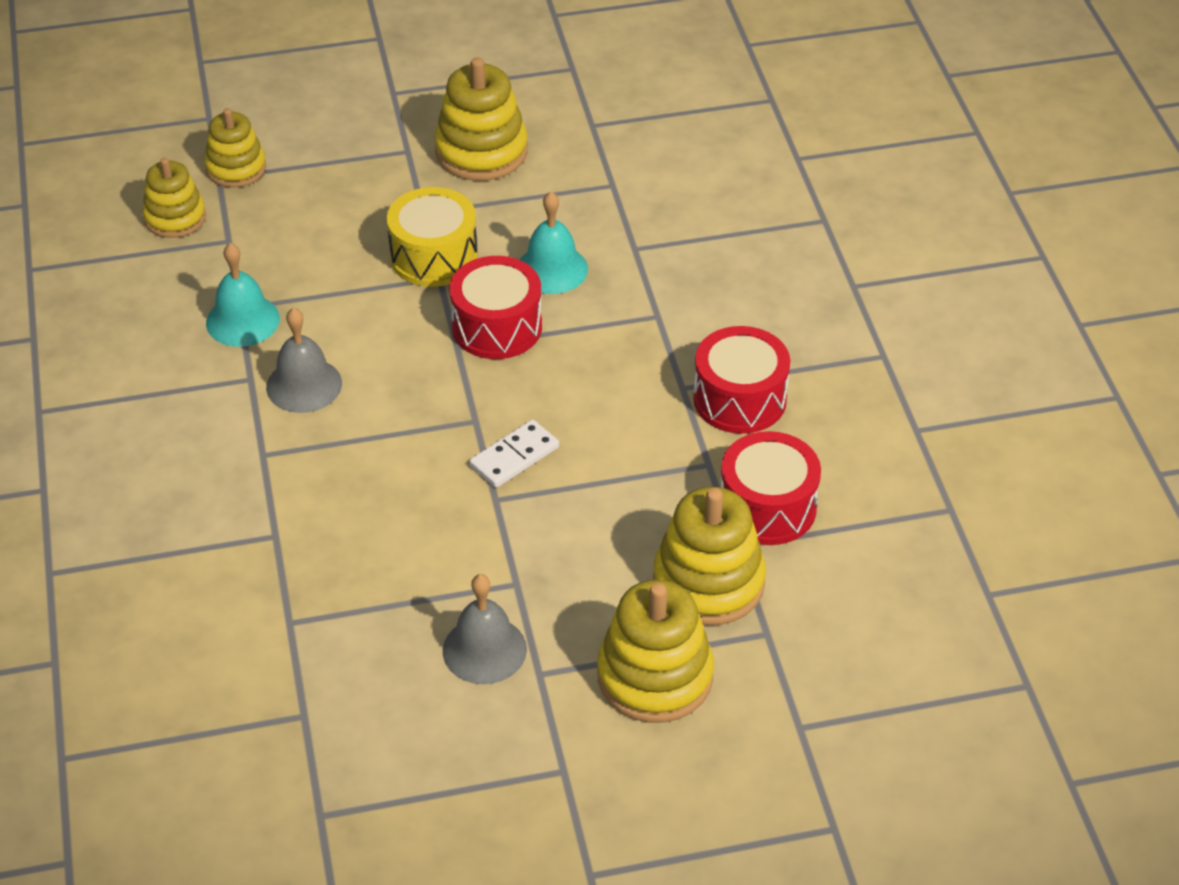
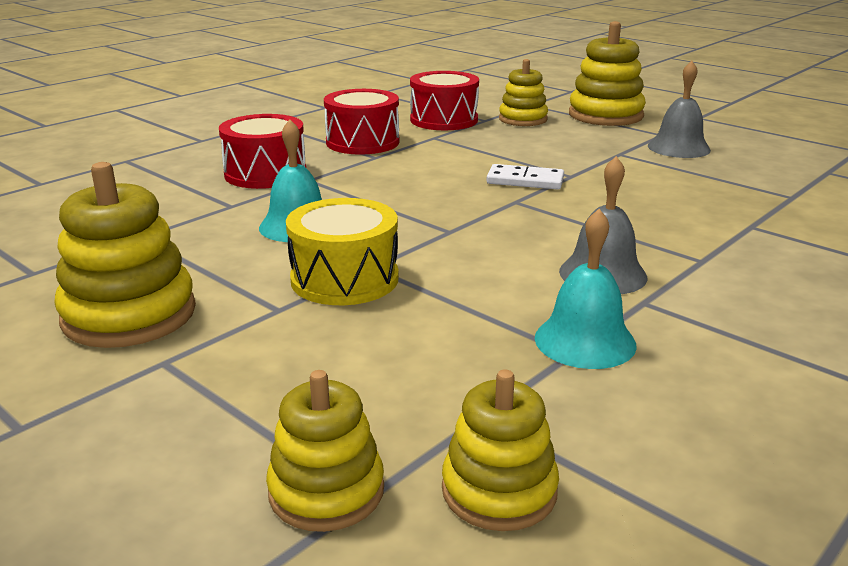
camera: 125 degrees left, 20 degrees down
(497, 327) = (402, 224): red drum -> red drum (265, 174)
(708, 582) = (523, 119): yellow stacking toy -> yellow stacking toy, size x0.65

